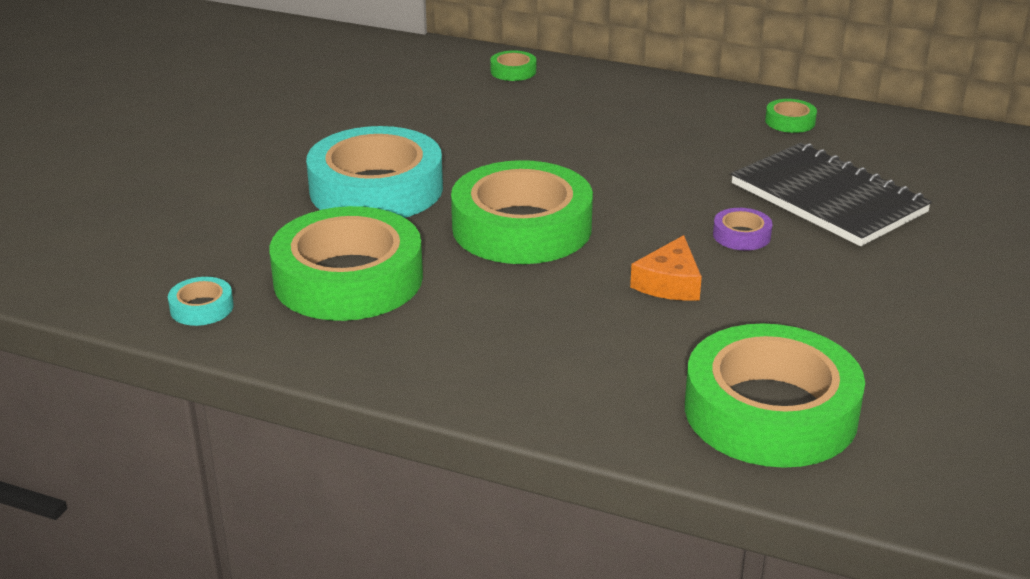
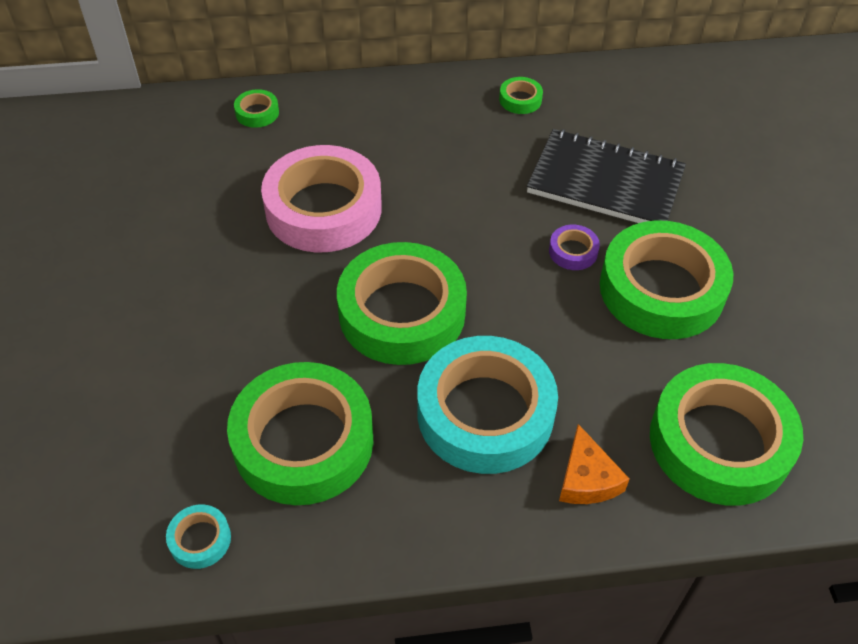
camera: 30 degrees left, 20 degrees up
(376, 189) = (245, 315): turquoise tape -> turquoise tape (485, 413)
(514, 144) = (323, 209): none -> pink tape
(669, 283) = (558, 331): orange cheese -> orange cheese (586, 478)
(815, 287) = (661, 289): none -> green tape

